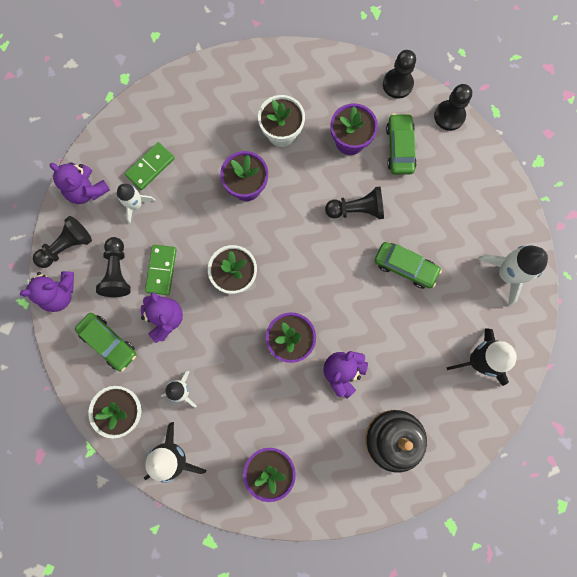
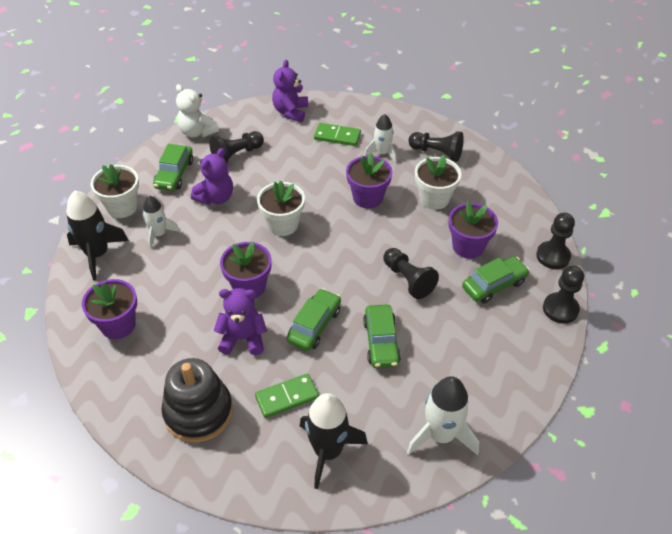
camera: 60 degrees right, 30 degrees down
(59, 293) = (197, 132): purple teddy bear -> white teddy bear
(66, 246) = (238, 120): black pawn -> black pawn (437, 153)
(135, 205) = (299, 141): white rocket -> white rocket (382, 153)
(161, 270) = (256, 178): green domino -> green domino (287, 397)
(361, 309) = (314, 325): none -> green car

